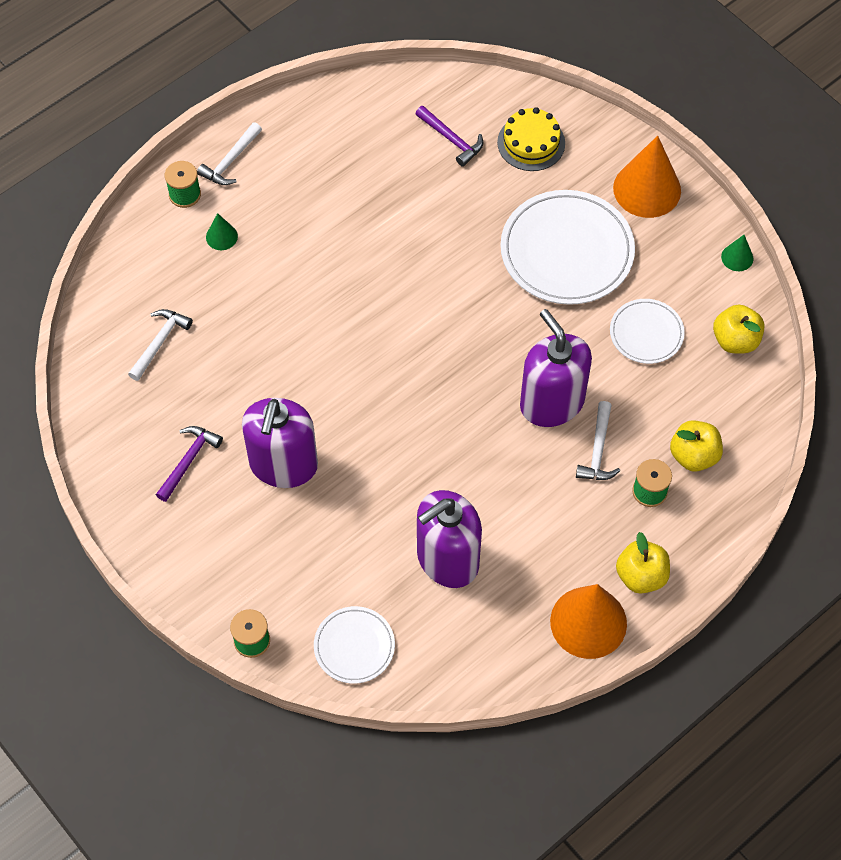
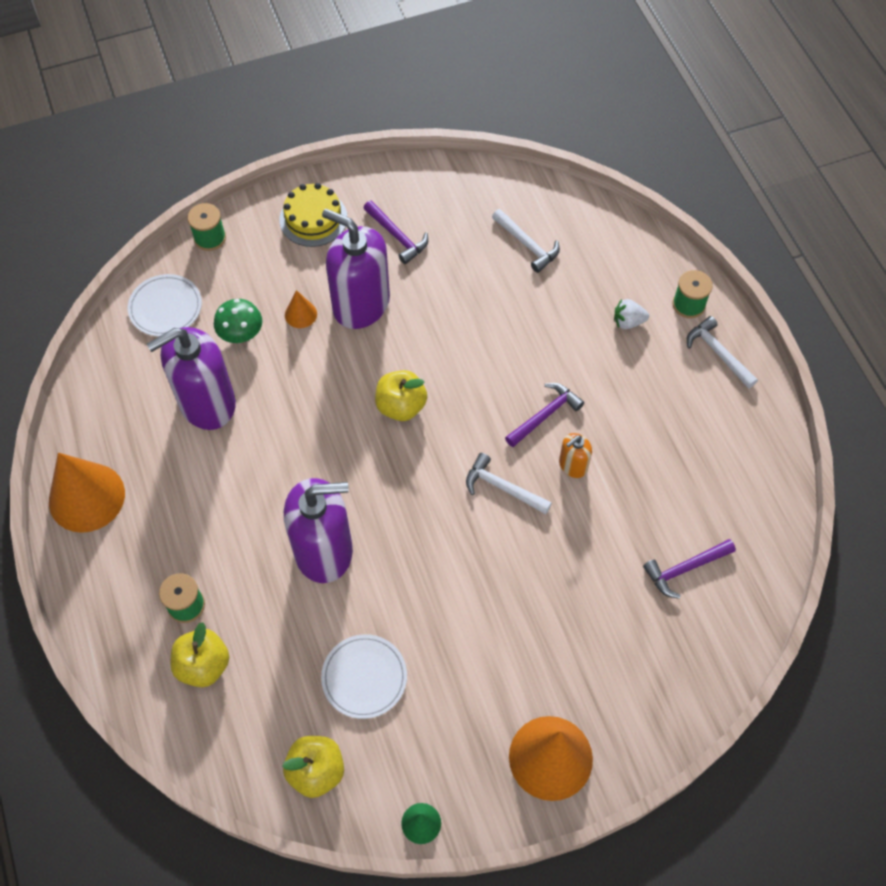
camera: 110 degrees right, 0 degrees up
(221, 236) = (628, 322): green cone -> white strawberry
(315, 515) = (300, 314): none -> orange cone
(347, 274) = (545, 415): none -> purple hammer
(358, 560) = (241, 334): none -> green mushroom
(389, 240) = (573, 465): none -> orange soap dispenser
(447, 559) = (207, 403): purple soap dispenser -> purple soap dispenser turned 105 degrees counterclockwise
(531, 143) = (655, 652): yellow cake -> yellow cake (313, 218)
(567, 251) = (498, 635): white plate -> none
(598, 450) = (253, 574): white hammer -> white hammer (502, 487)
(641, 575) = (106, 561): yellow apple -> yellow apple (401, 406)

